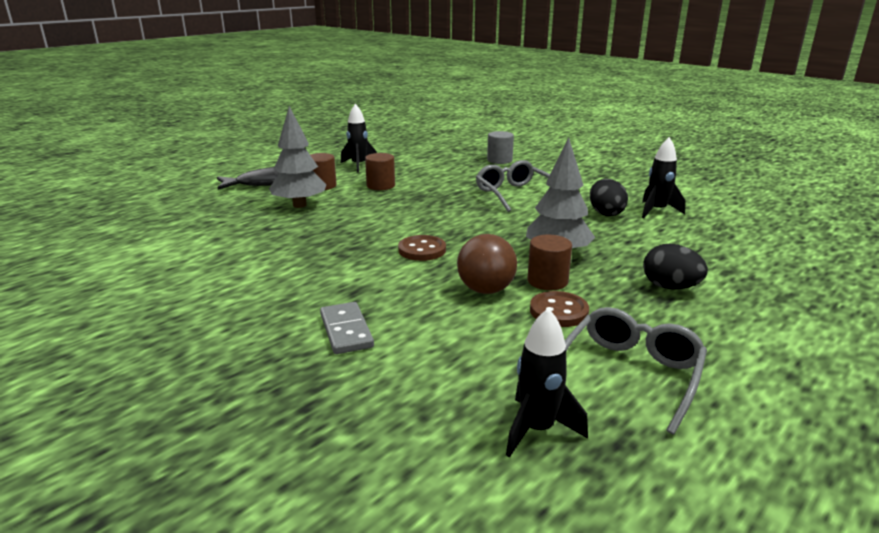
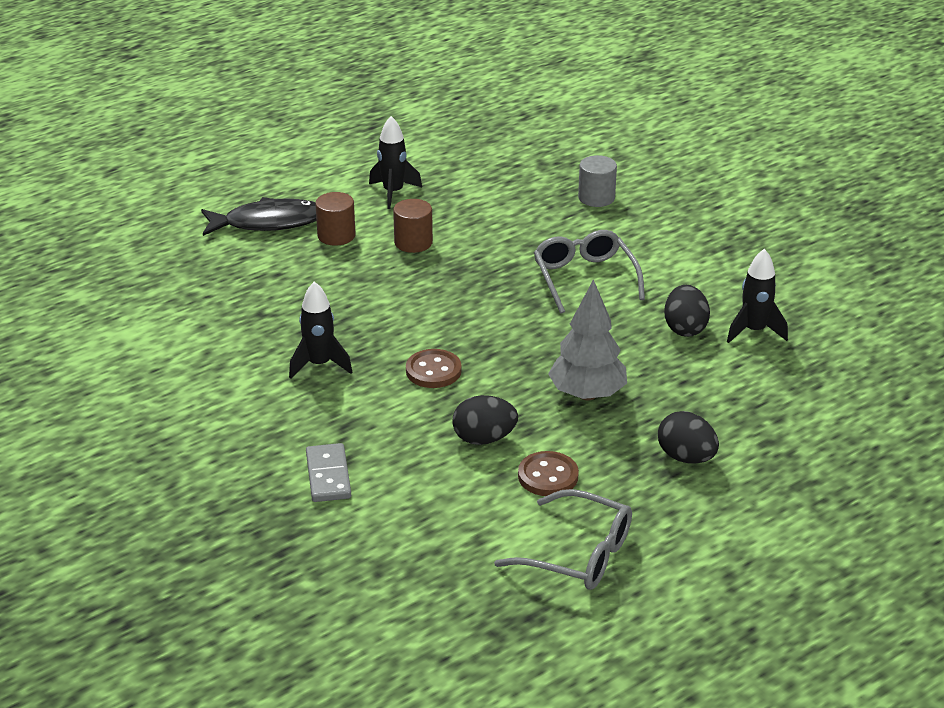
camera: 10 degrees right, 10 degrees up
(299, 205) = (303, 274): grey tree -> none
(486, 290) = (484, 439): brown ball -> black egg
(537, 430) = (469, 596): black rocket -> black rocket (319, 365)
(547, 281) = (556, 434): brown cylinder -> none
(630, 373) = (579, 554): grey glasses -> grey glasses turned 75 degrees clockwise

